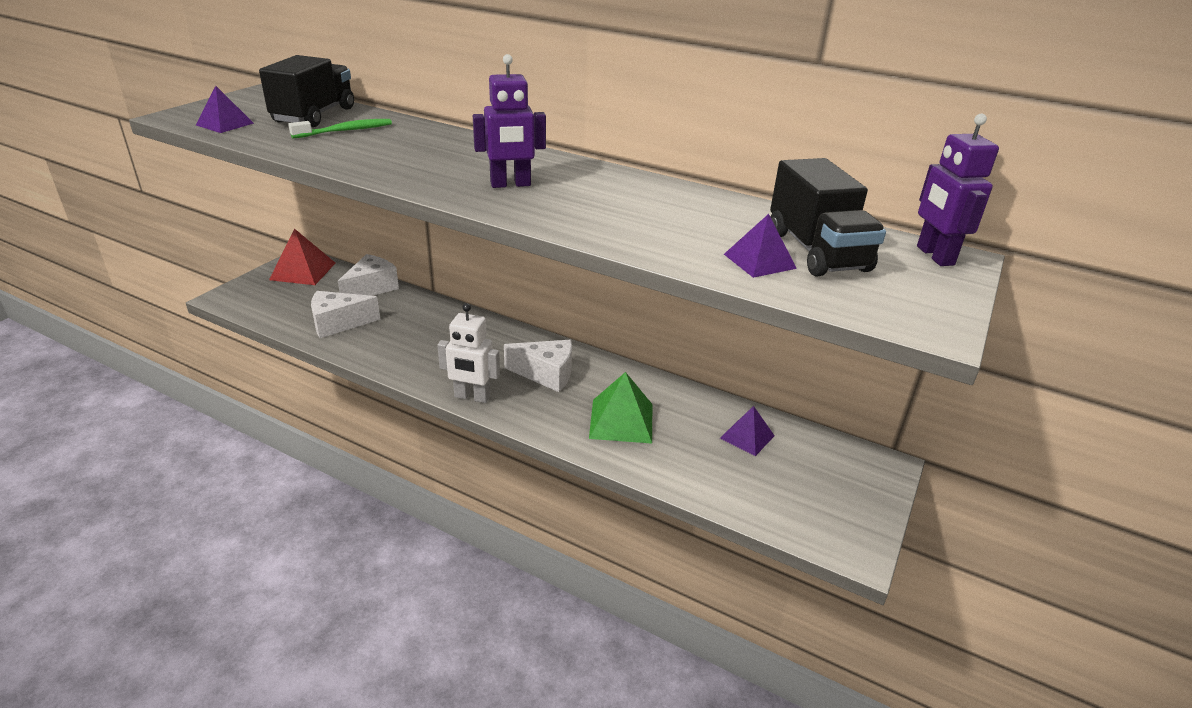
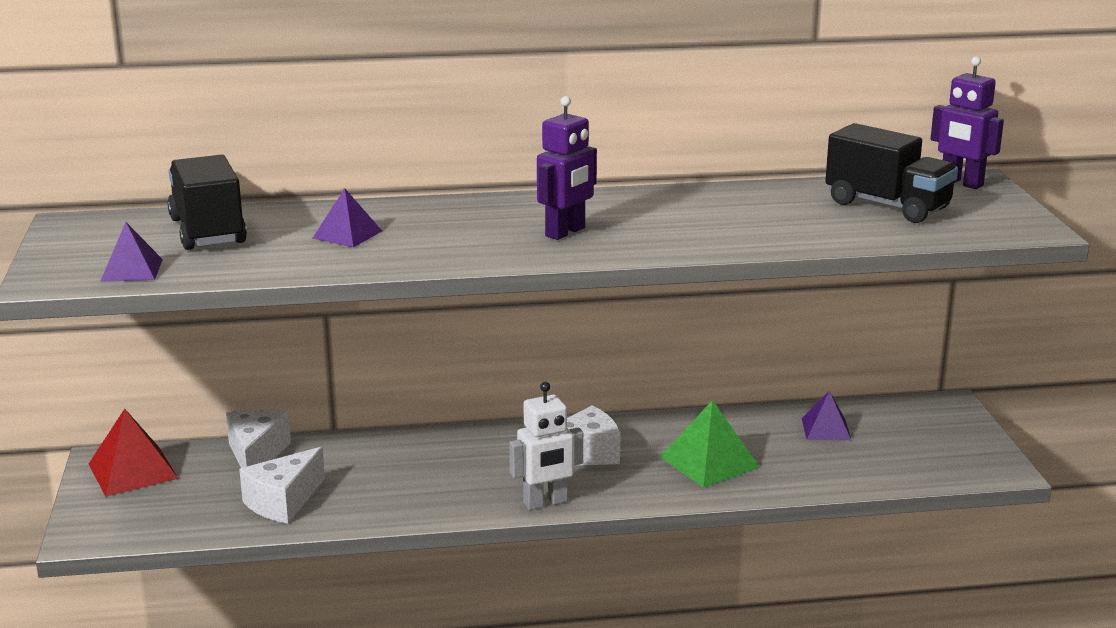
camera: 35 degrees left, 10 degrees down
(346, 131) = (286, 235): green toothbrush -> none
(759, 261) = (864, 225): purple pyramid -> purple pyramid (347, 234)

